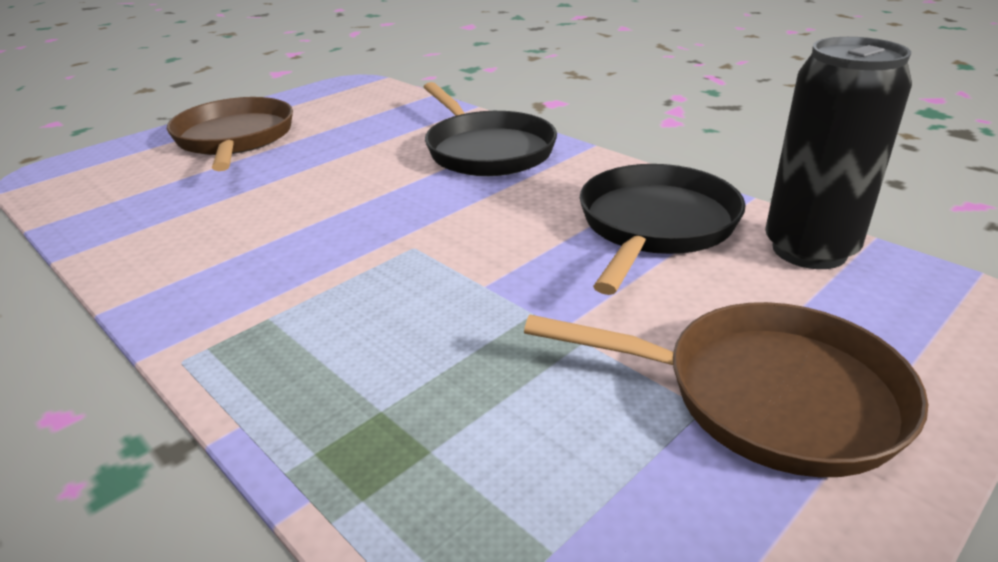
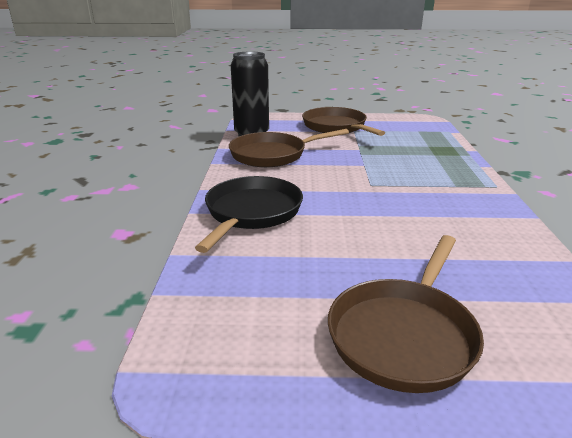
camera: 135 degrees left, 5 degrees down
(655, 226) = (272, 155): black pan -> brown pan

